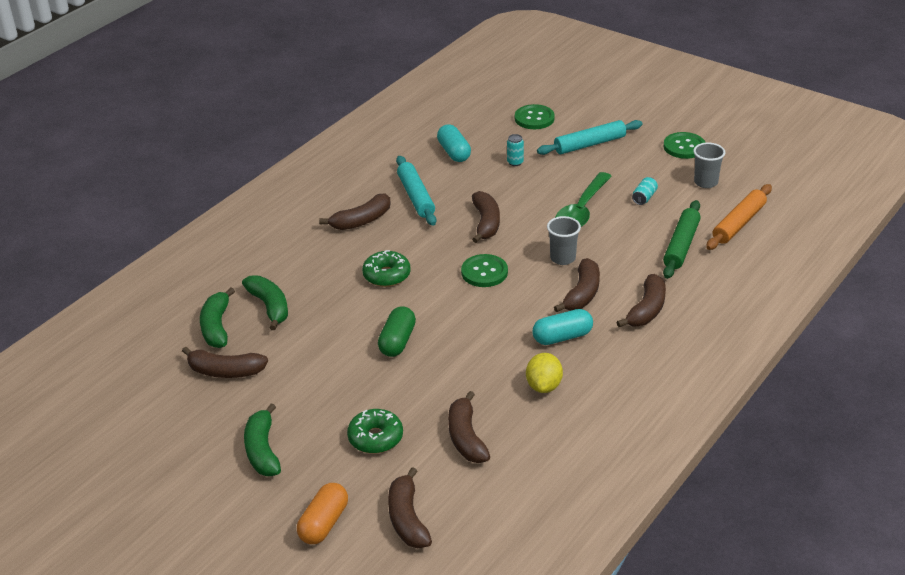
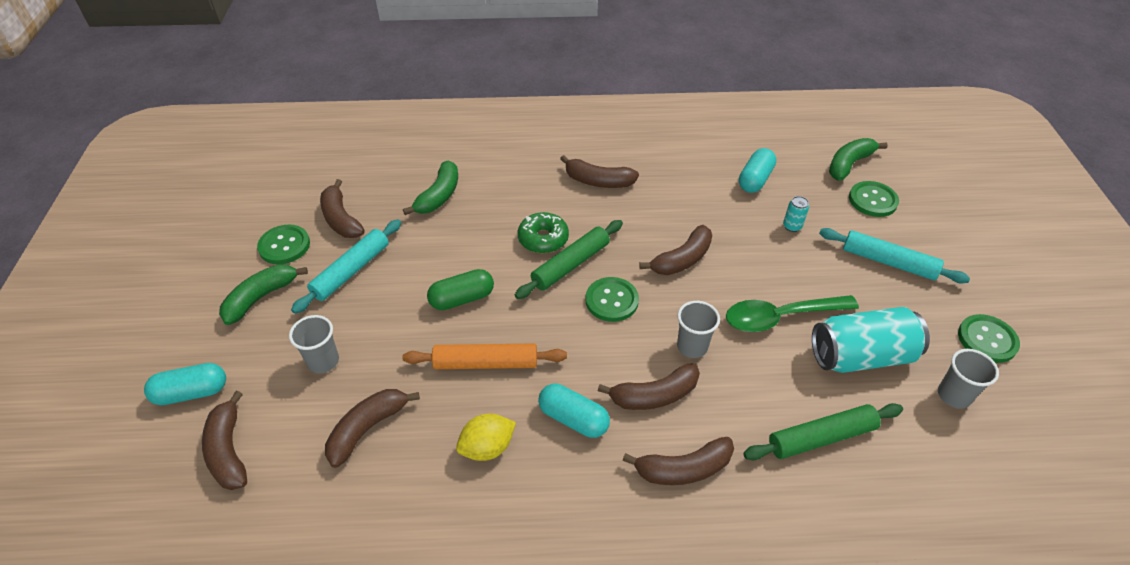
camera: 50 degrees right, 10 degrees up
(216, 416) = (284, 246): none -> green button
(217, 326) = (390, 183): green banana -> green banana (849, 164)
(324, 523) = (191, 393): orange capsule -> turquoise capsule
(375, 438) = (323, 361): green donut -> grey cup
(407, 519) = (229, 450): brown banana -> brown banana turned 60 degrees counterclockwise
(416, 196) = (666, 193): turquoise rolling pin -> turquoise rolling pin (351, 271)
(429, 274) = (571, 265): none -> green rolling pin
(644, 197) = (861, 356): turquoise can -> turquoise can, size x2.45
(739, 223) = (922, 472): orange rolling pin -> orange rolling pin (486, 363)

